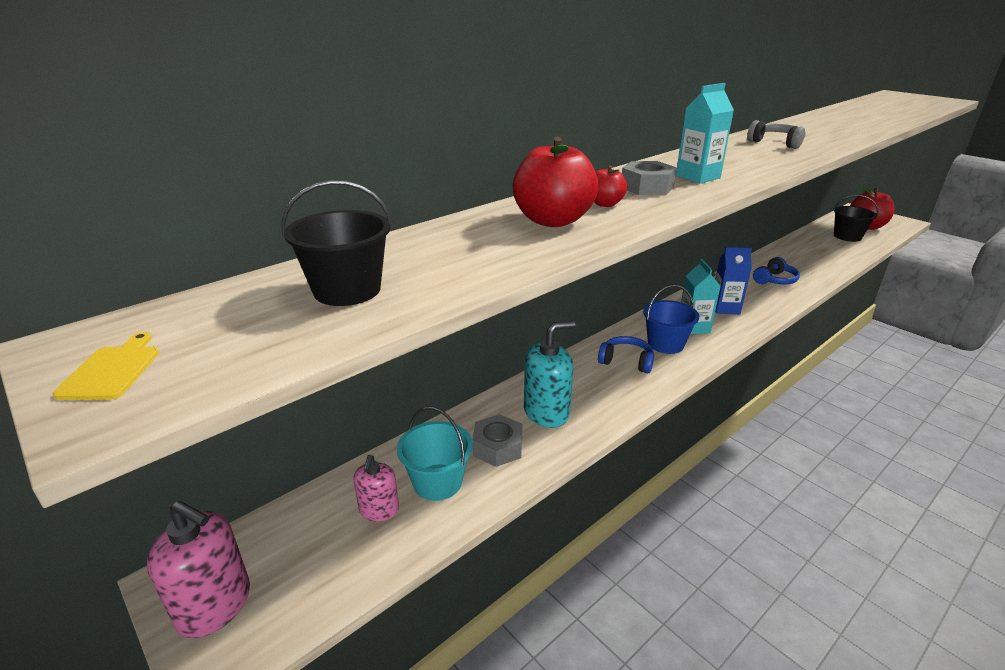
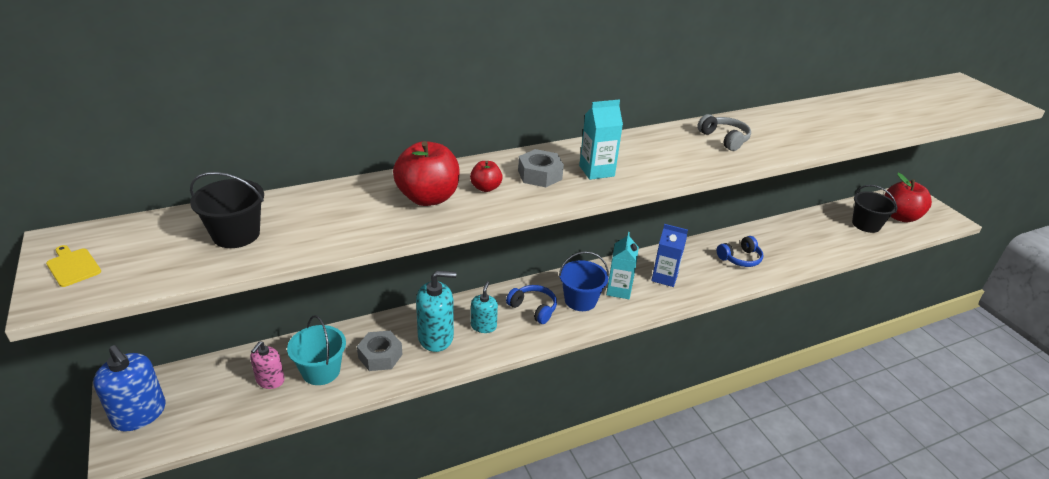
camera: 15 degrees right, 5 degrees up
(112, 370) = (73, 266): yellow cutting board -> yellow cutting board turned 60 degrees counterclockwise
(214, 605) = (139, 414): pink soap dispenser -> blue soap dispenser
(589, 389) = (483, 326): none -> turquoise soap dispenser

